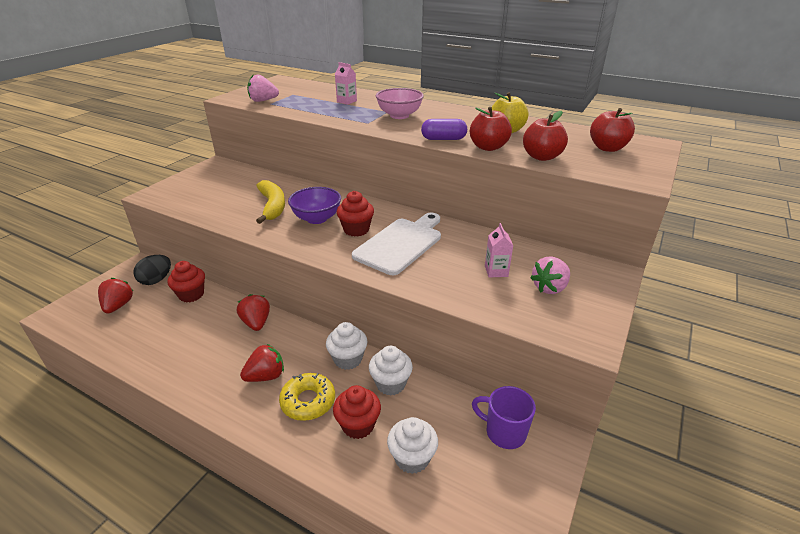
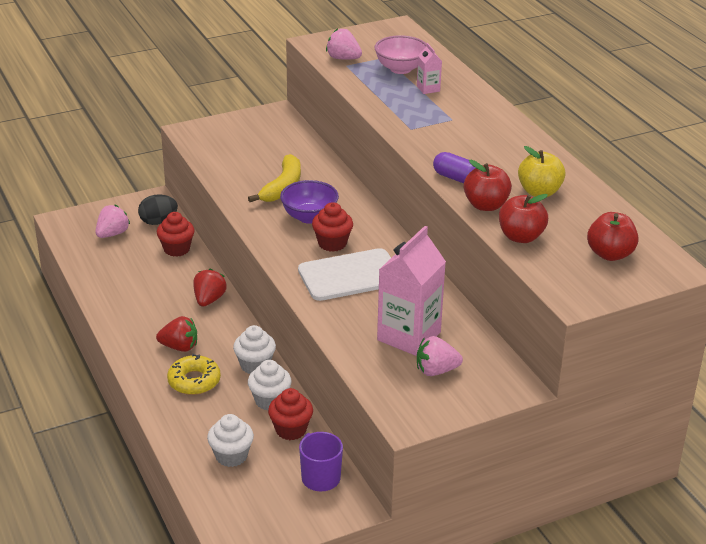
camera: 35 degrees right, 0 degrees up
(118, 306) = (112, 234): red strawberry -> pink strawberry
(358, 425) = (215, 415): red cupcake -> red cupcake (291, 430)
(399, 116) = (456, 130): pink bowl -> pink bowl (400, 69)
(496, 271) = (409, 336): pink carton -> pink carton, size x2.18

